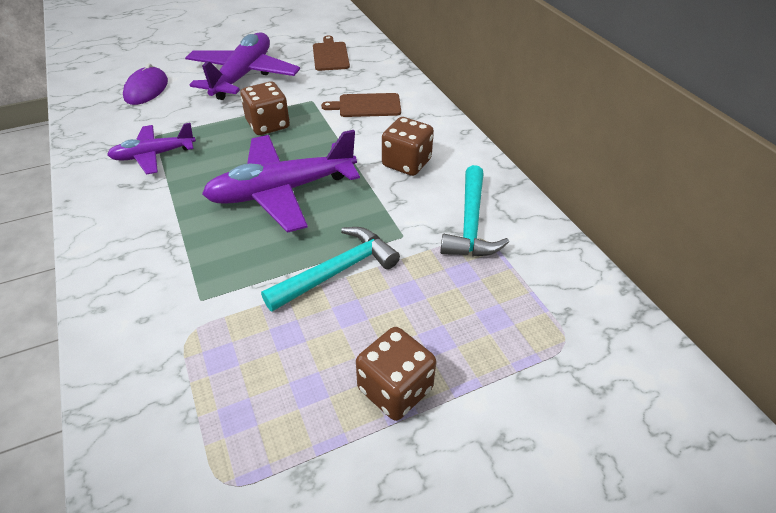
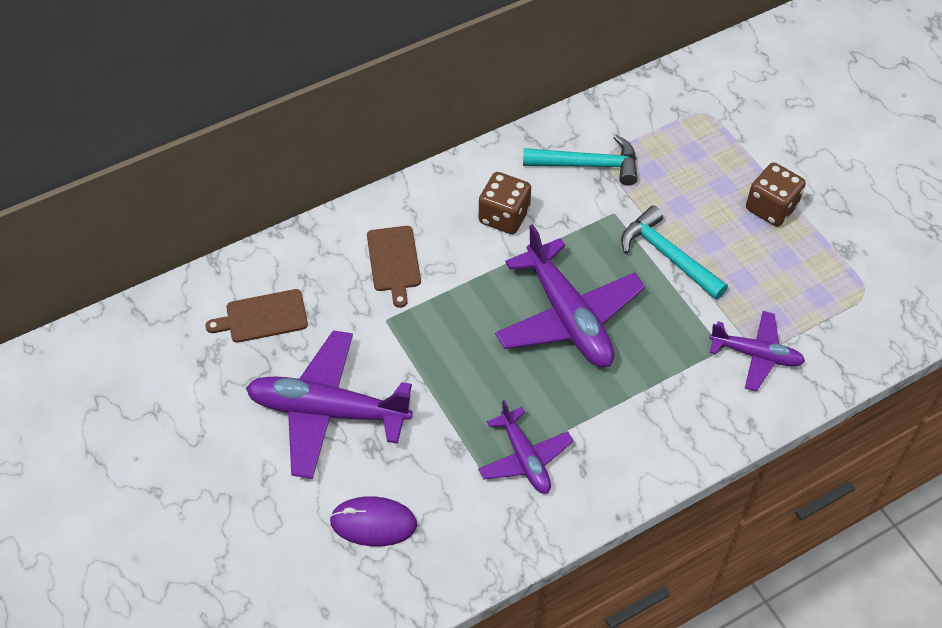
camera: 95 degrees left, 10 degrees up
(179, 329) = (756, 355): none -> purple plane
(268, 125) = (447, 355): brown dice -> none

